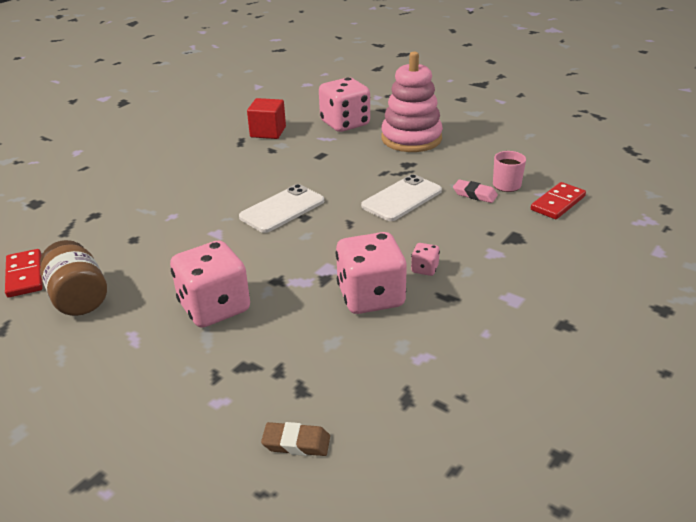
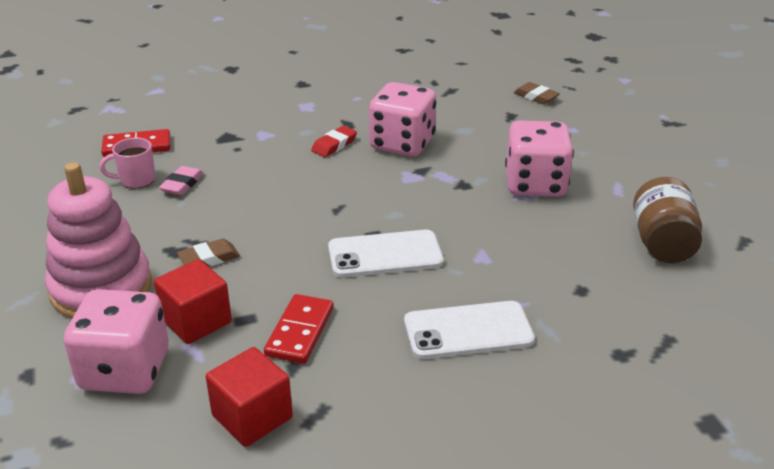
camera: 145 degrees left, 0 degrees up
(25, 275) = (723, 294): red domino -> red domino (300, 332)
(343, 146) = (196, 321): none -> red cube
(382, 168) = (209, 258): none -> brown eraser
(402, 198) = (252, 211): white phone -> white phone (468, 331)
(424, 269) = (334, 145): pink dice -> red eraser
(474, 194) = (182, 184): pink eraser -> pink eraser turned 45 degrees clockwise

